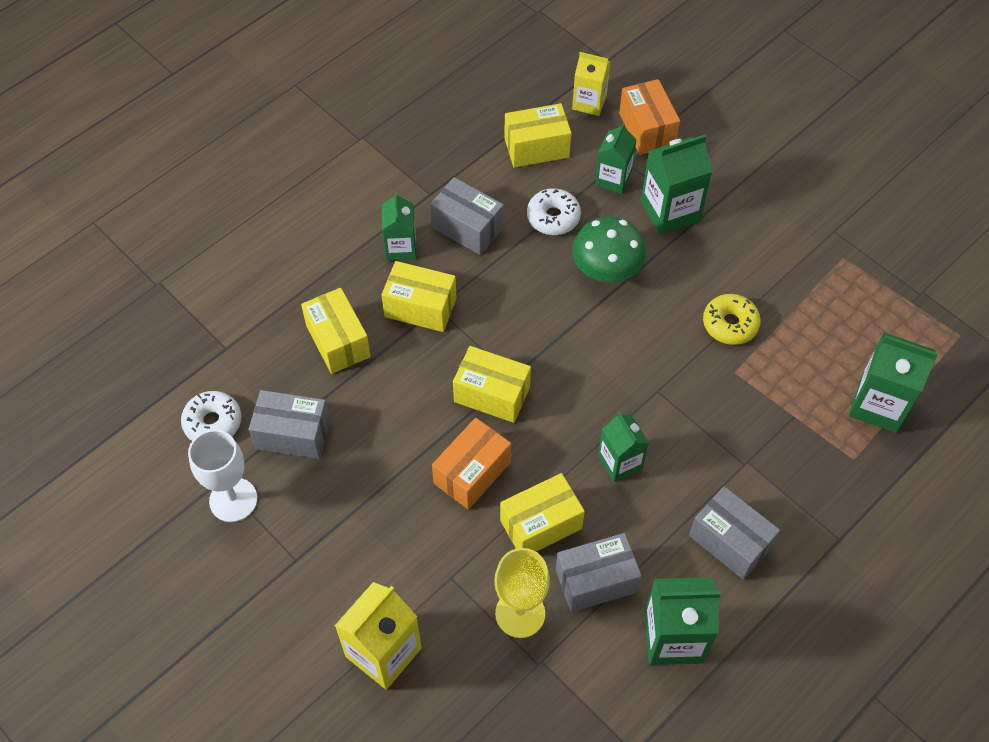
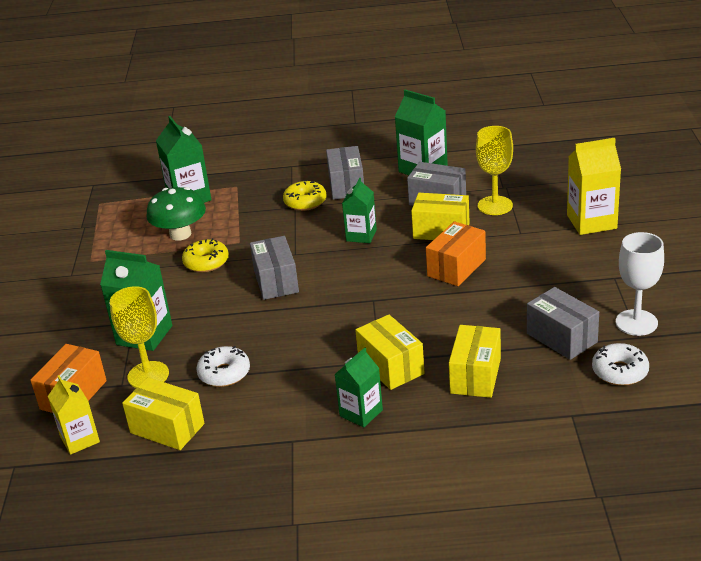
camera: 135 degrees left, 25 degrees down
(467, 228) = (294, 400): grey box -> grey box (276, 281)
(472, 473) = (456, 268): orange box -> orange box turned 45 degrees counterclockwise
(492, 394) = (399, 297): yellow box -> none
(606, 270) = (235, 324): green mushroom -> green mushroom (180, 234)
(613, 179) = (148, 375): green carton -> yellow goblet
(742, 480) = (305, 202): none -> yellow donut

